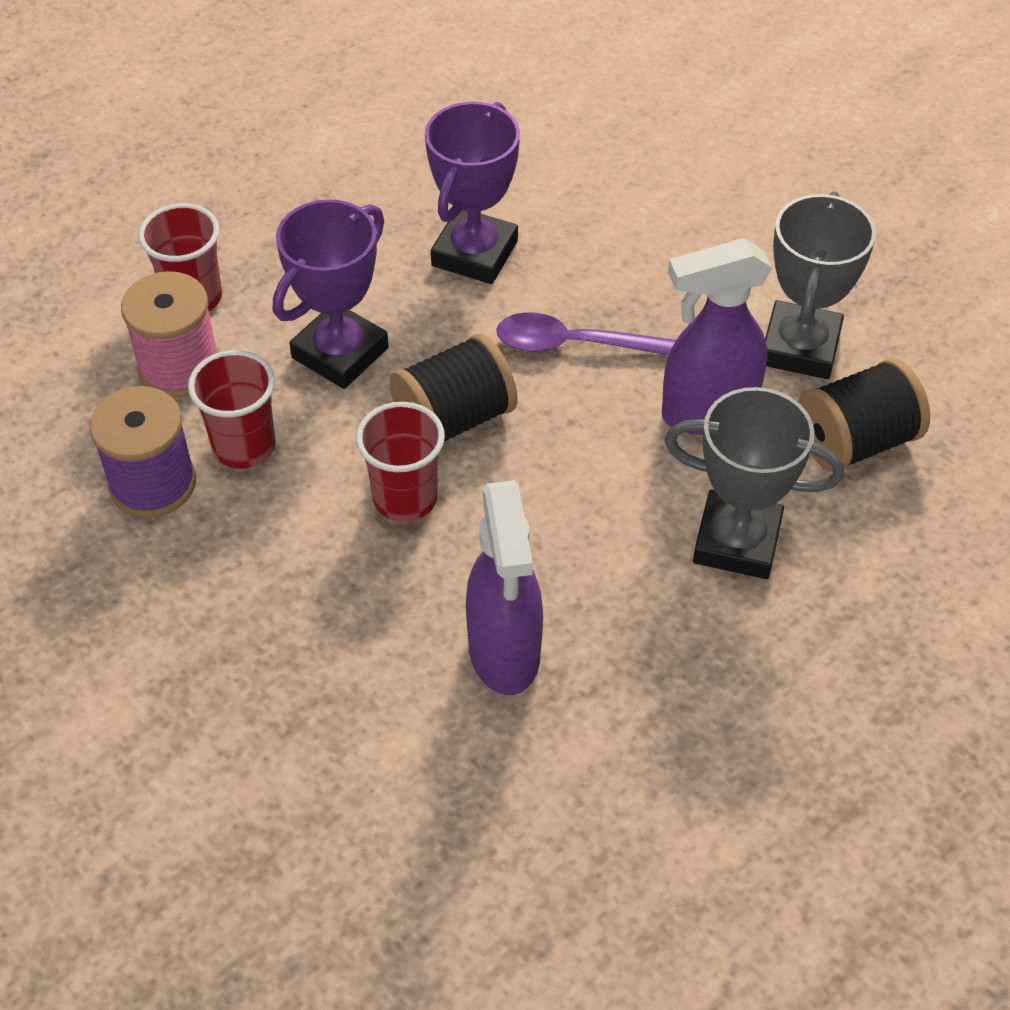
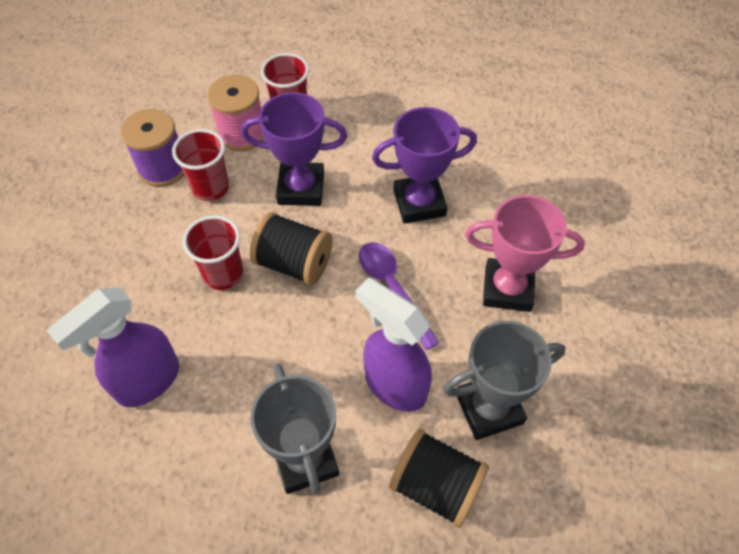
camera: 55 degrees right, 5 degrees up
(666, 246) = (507, 289): none -> pink trophy

